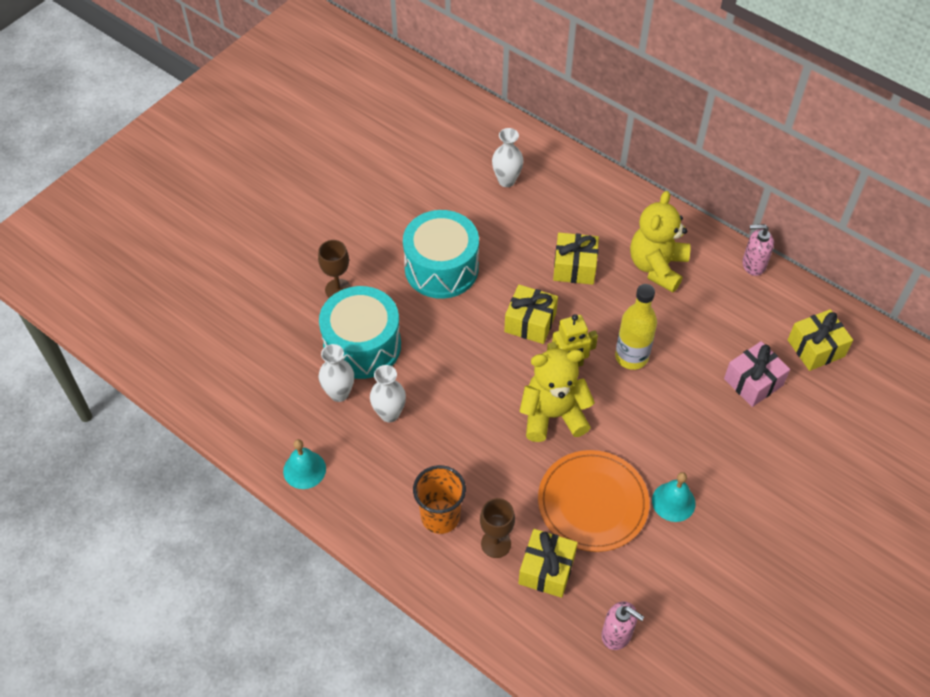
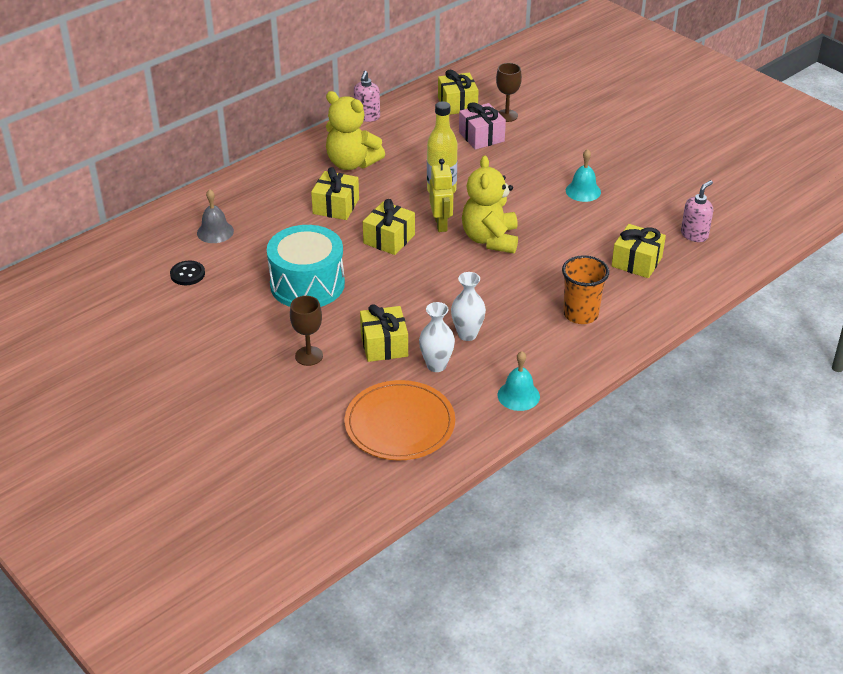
camera: 80 degrees left, 15 degrees down
(362, 346) = (384, 345): turquoise drum -> yellow gift
(438, 175) = (187, 274): none -> black button
(496, 544) = (610, 286): brown goblet -> brown goblet (506, 115)
(506, 180) = (215, 232): white vase -> grey bell
(593, 502) = (578, 230): orange plate -> orange plate (400, 424)

